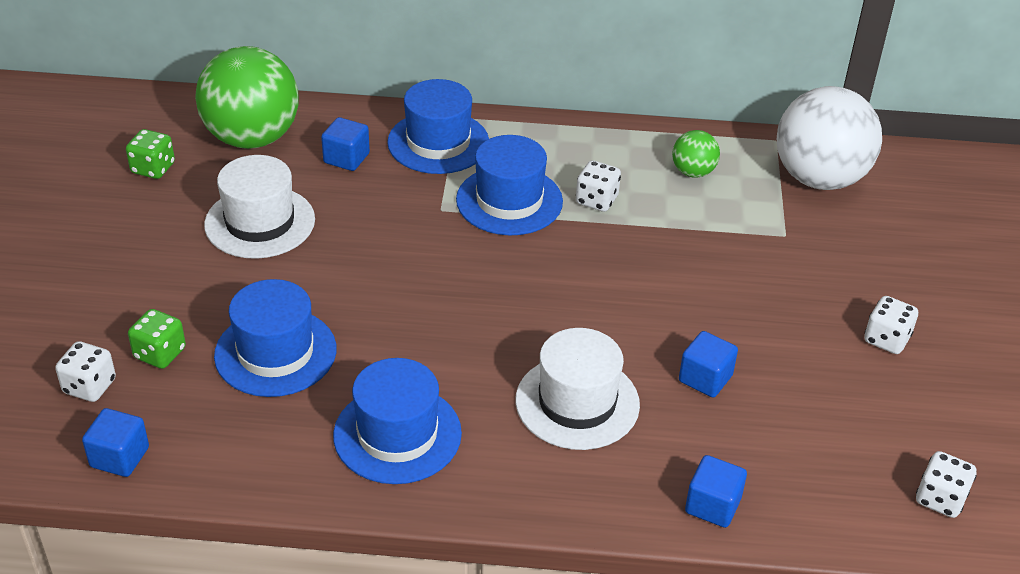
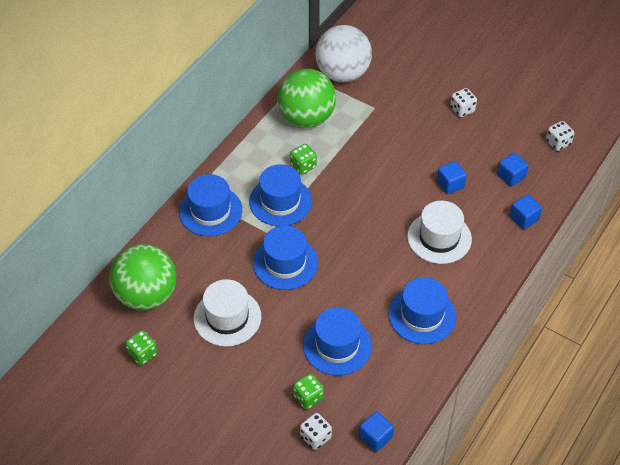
camera: 60 degrees left, 10 degrees up
(346, 158) = (196, 257): blue cube -> blue cube (511, 176)
(397, 244) = (285, 263): none -> blue hat
(596, 200) = (303, 166): white dice -> green dice
(693, 172) = (306, 118): green ball -> green ball, size x2.15

